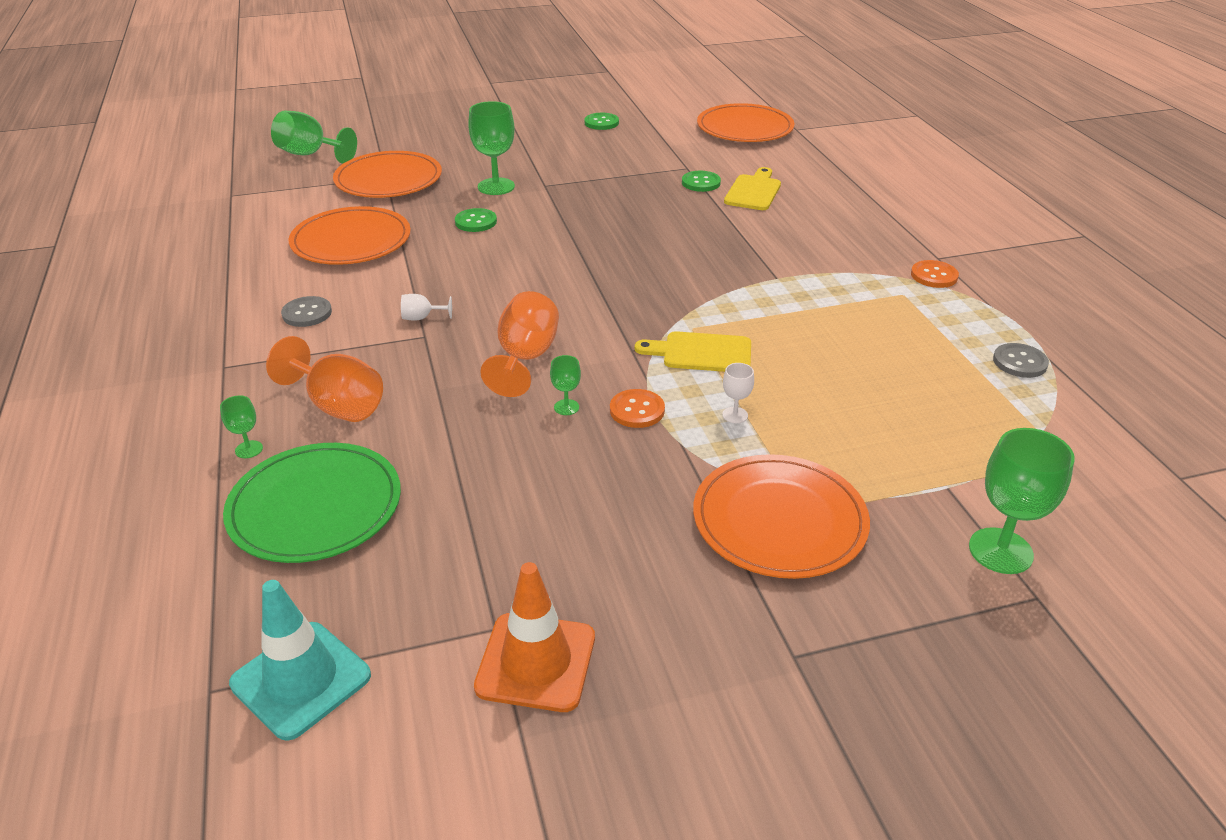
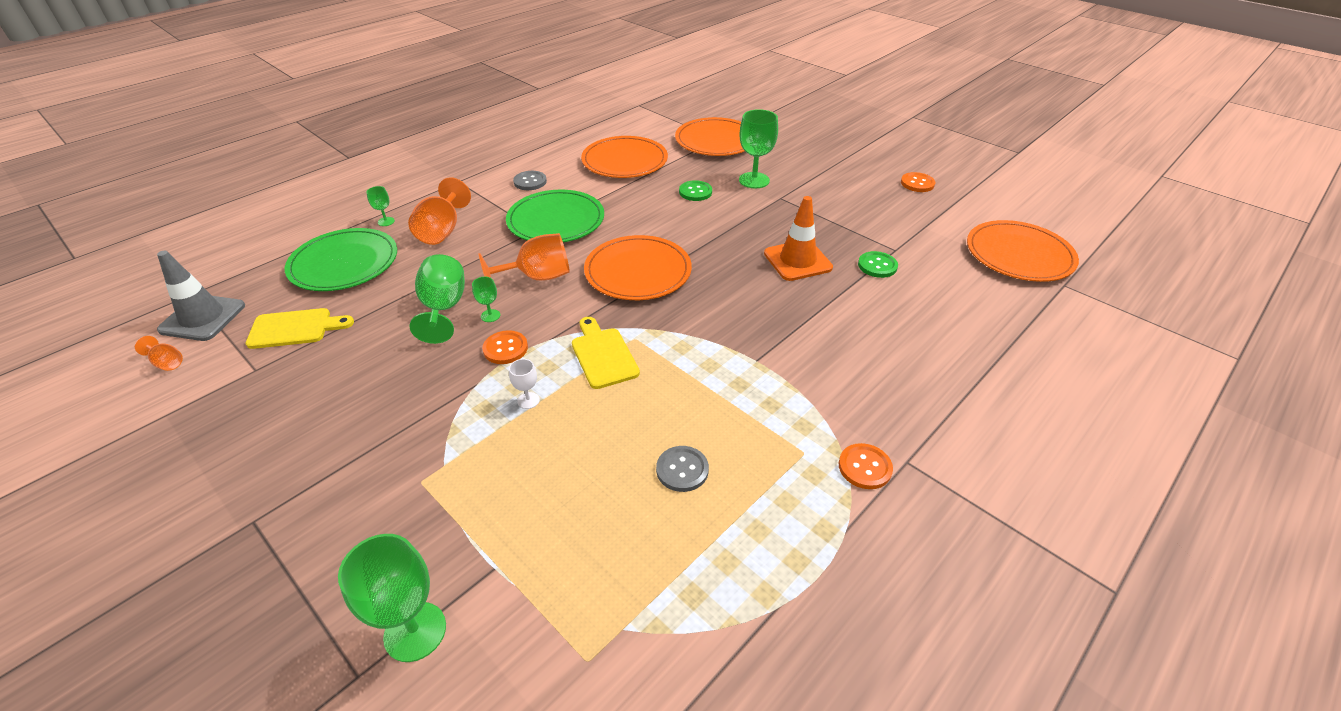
camera: 60 degrees right, 5 degrees up
(301, 680) = (202, 318): turquoise traffic cone -> grey traffic cone
(310, 154) = (716, 104): green goblet -> green goblet (443, 308)
(388, 731) = (167, 363): none -> orange goblet
(422, 318) = (556, 220): white goblet -> green plate
(536, 662) = (228, 397): orange traffic cone -> orange traffic cone (797, 261)
(601, 123) = (917, 183): green button -> orange button
(754, 191) = (898, 299): yellow cutting board -> yellow cutting board (295, 328)
(779, 520) = (404, 467): orange plate -> orange plate (638, 271)
(1019, 362) = (747, 582): grey button -> grey button (682, 470)

